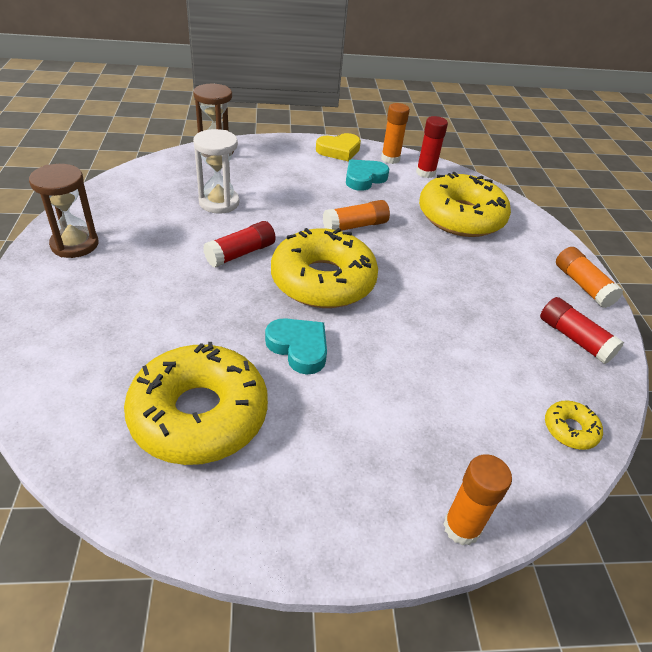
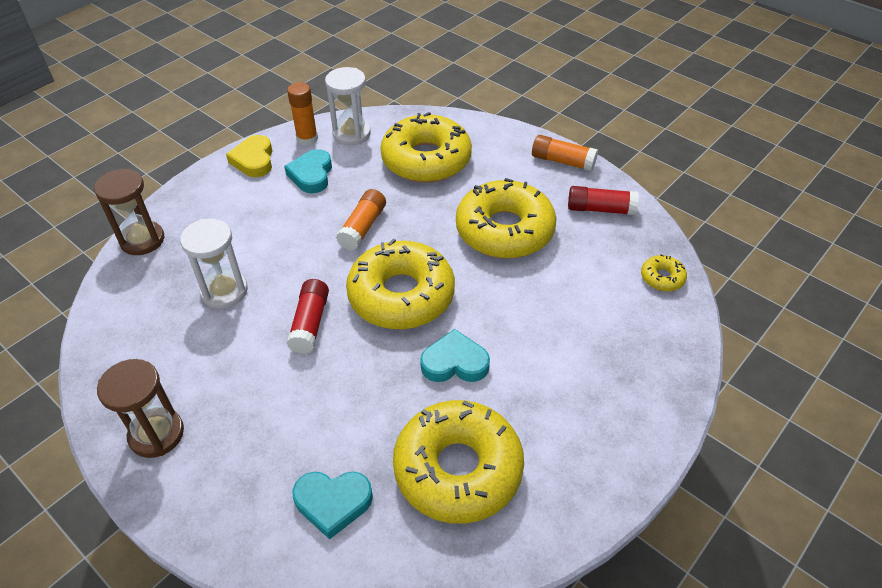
camera: 40 degrees left, 5 degrees up
(97, 361) = (333, 503): none -> turquoise heart
(339, 150) = (254, 160): yellow heart -> yellow heart turned 150 degrees clockwise
(425, 173) = (351, 134): red glue stick -> white hourglass
(461, 527) = (677, 391): orange glue stick -> none
(462, 296) = (504, 230): none -> yellow donut

